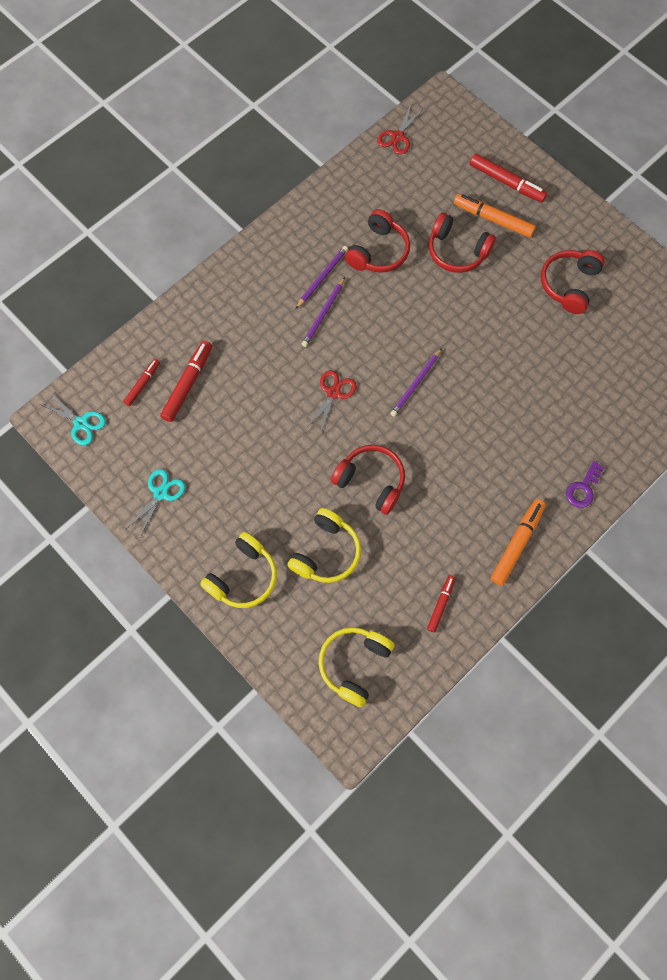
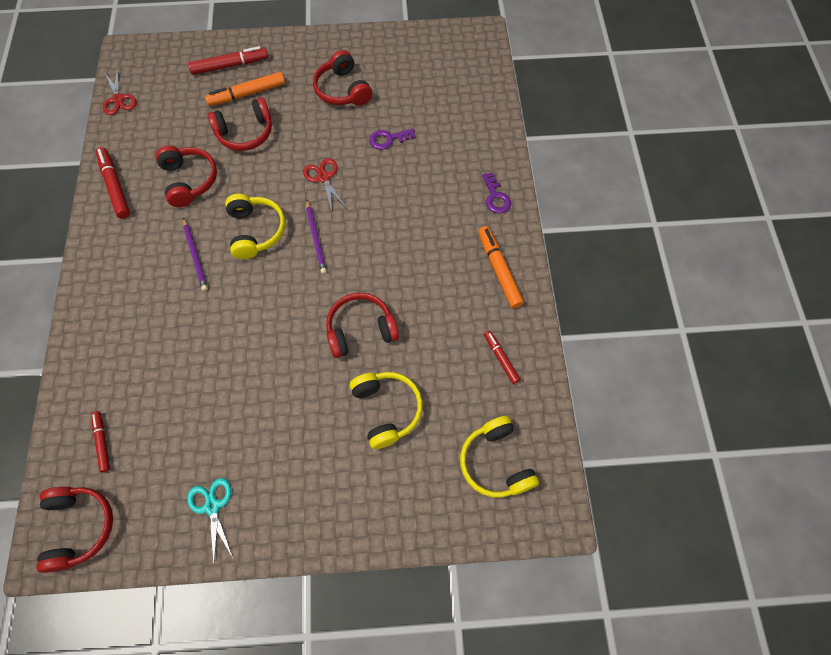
camera: 50 degrees left, 5 degrees down
(81, 423) = (79, 527): turquoise scissors -> red headphones
(188, 384) = (142, 404): red marker -> red marker (115, 186)
(243, 576) = (348, 494): yellow headphones -> yellow headphones (256, 231)
(322, 277) = (166, 233): purple pencil -> none
(333, 393) = (265, 300): red scissors -> red scissors (323, 177)
(556, 360) = (388, 139): none -> purple key

